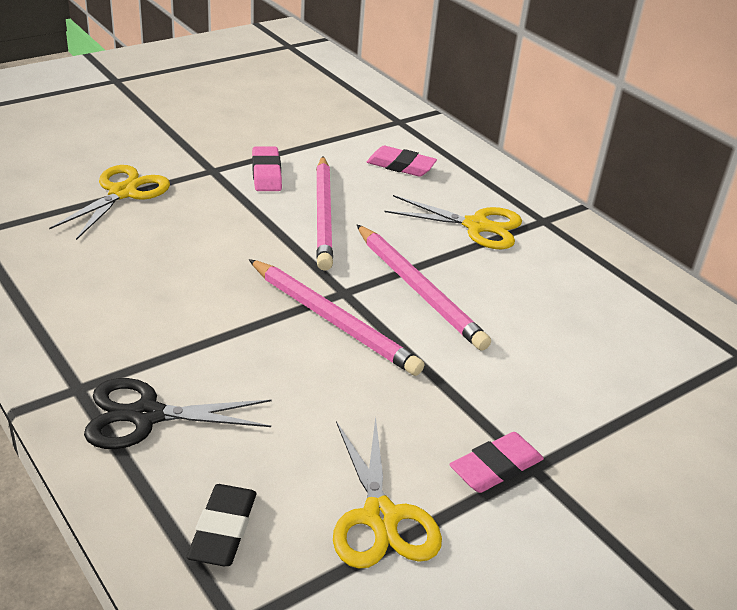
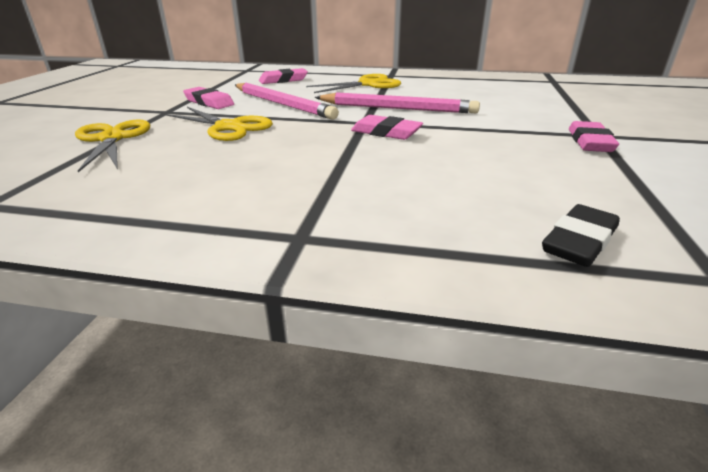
camera: 40 degrees left, 5 degrees down
(146, 416) = (387, 221): black scissors -> none
(223, 530) = (579, 241): black eraser -> black eraser turned 75 degrees clockwise
(332, 320) = (386, 132): pink pencil -> pink eraser
(380, 517) = (612, 184): yellow scissors -> yellow scissors (229, 127)

